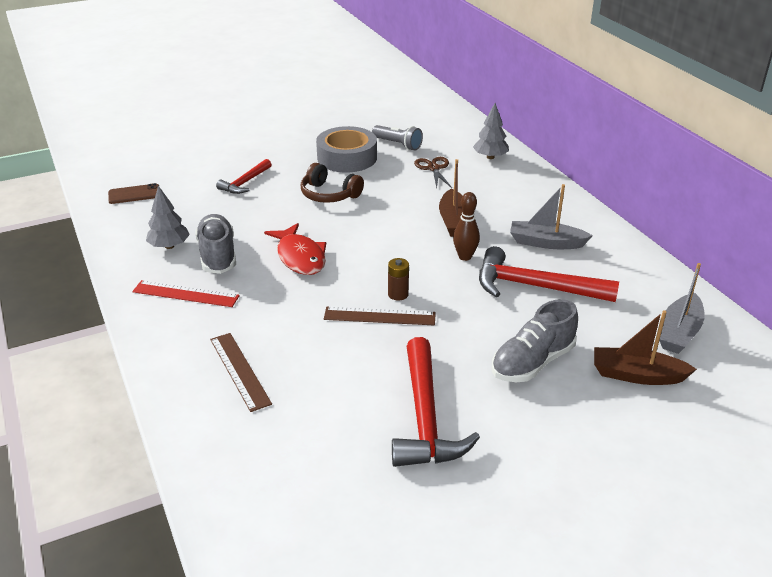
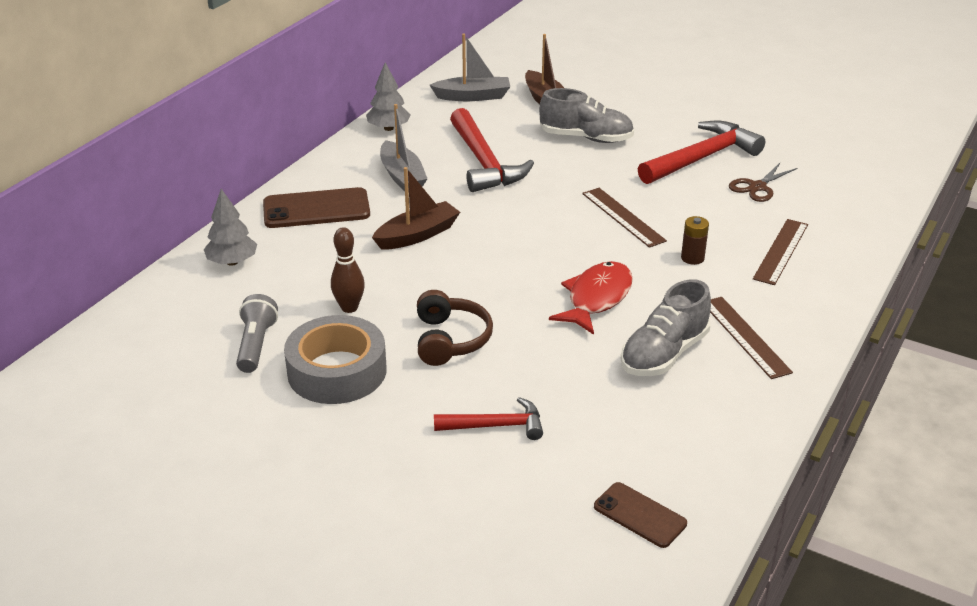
camera: 125 degrees left, 0 degrees up
(169, 246) = (695, 400): grey tree -> grey tree (388, 128)
(186, 294) = (745, 337): red ruler -> brown ruler
(398, 294) = (581, 220): brown battery -> brown battery (692, 258)
(433, 168) = (303, 291): brown scissors -> brown scissors (757, 187)
(465, 257) = (477, 208): brown bowling pin -> brown bowling pin (349, 308)
(528, 197) = (316, 209): none -> brown phone

